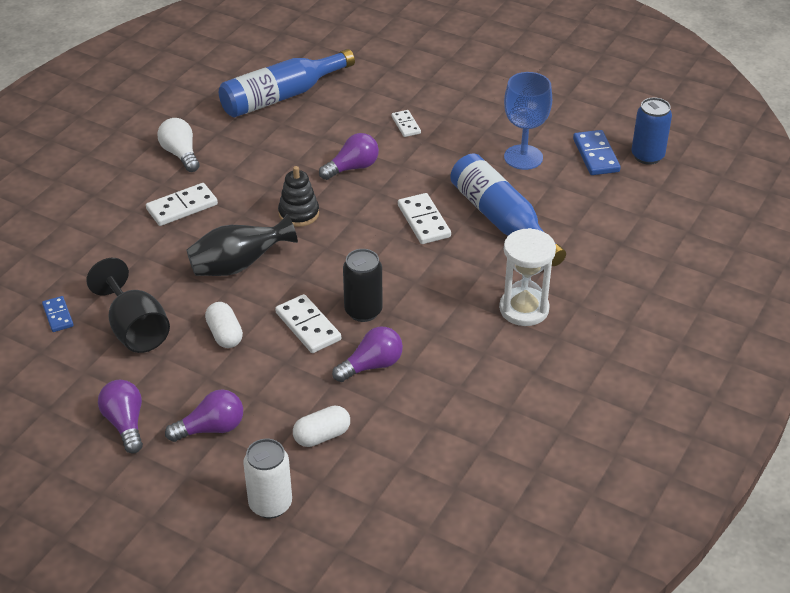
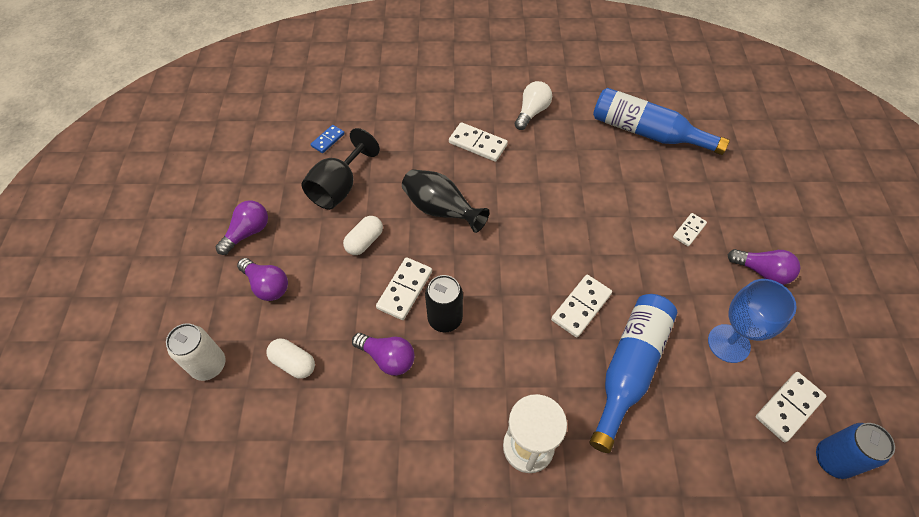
camera: 60 degrees right, 15 degrees up
(299, 214) = (524, 216): black stacking toy -> none
(352, 168) = (605, 222): purple light bulb -> purple light bulb (762, 272)
(596, 155) = (789, 407): blue domino -> white domino

